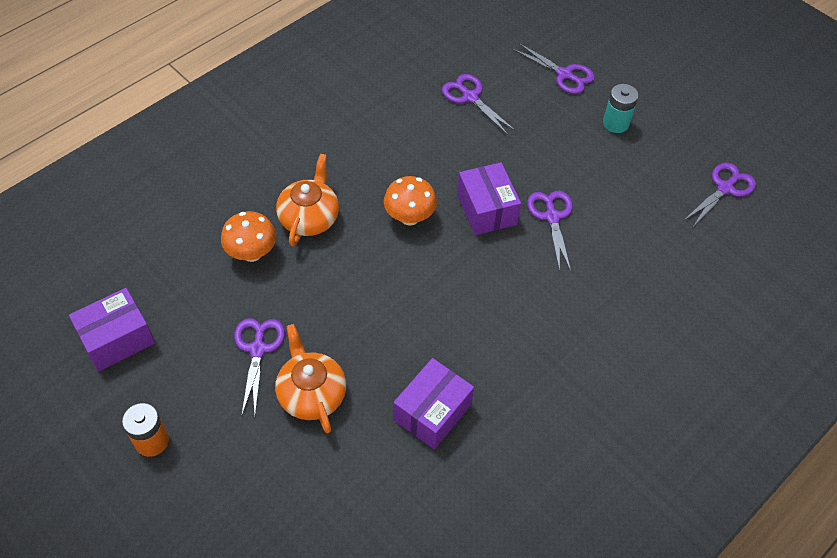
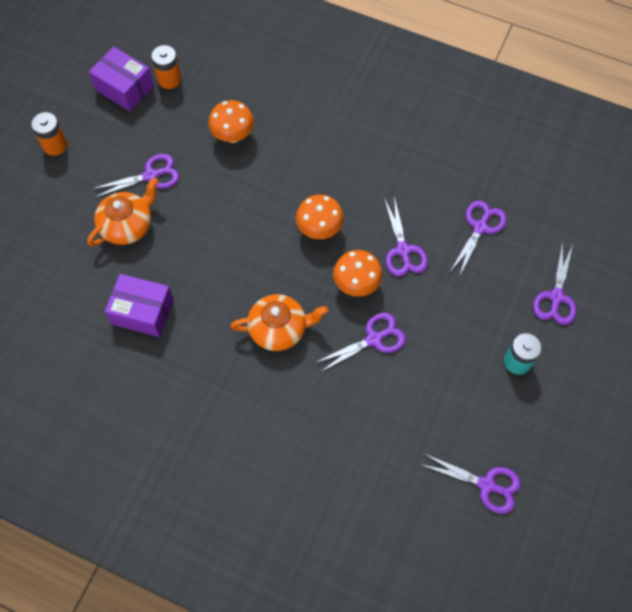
camera: 70 degrees right, 10 degrees up
(136, 289) = (169, 79): none -> orange battery
(309, 217) = (284, 159): orange teapot -> orange teapot (279, 329)
(467, 161) = (403, 250): none -> purple scissors
(486, 209) = (356, 284): purple box -> orange mushroom

